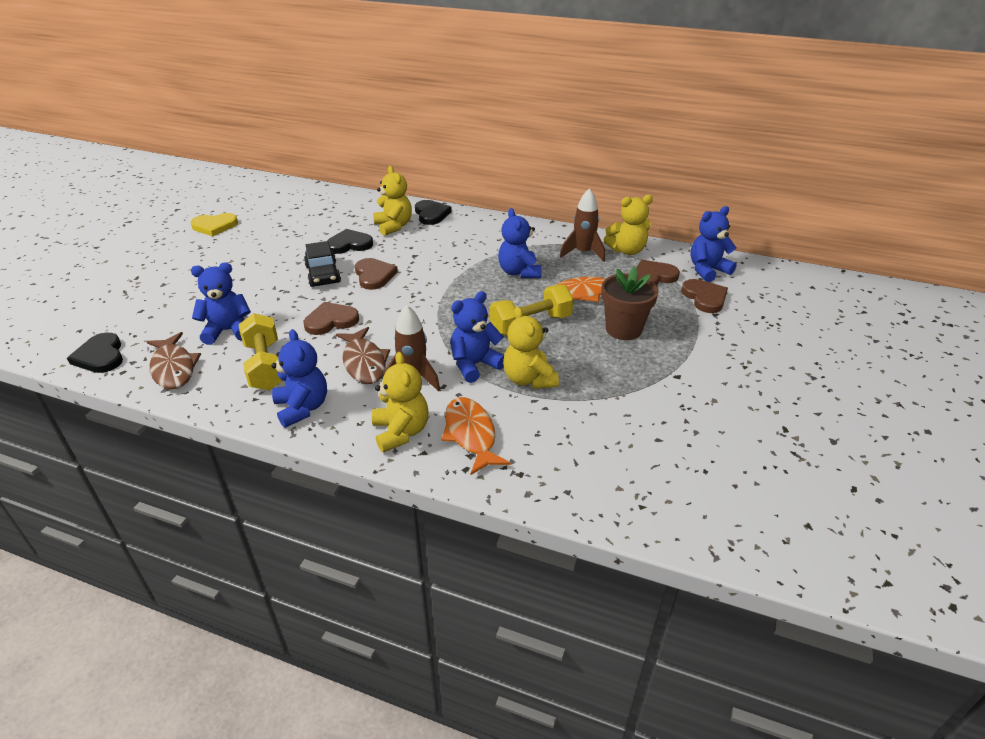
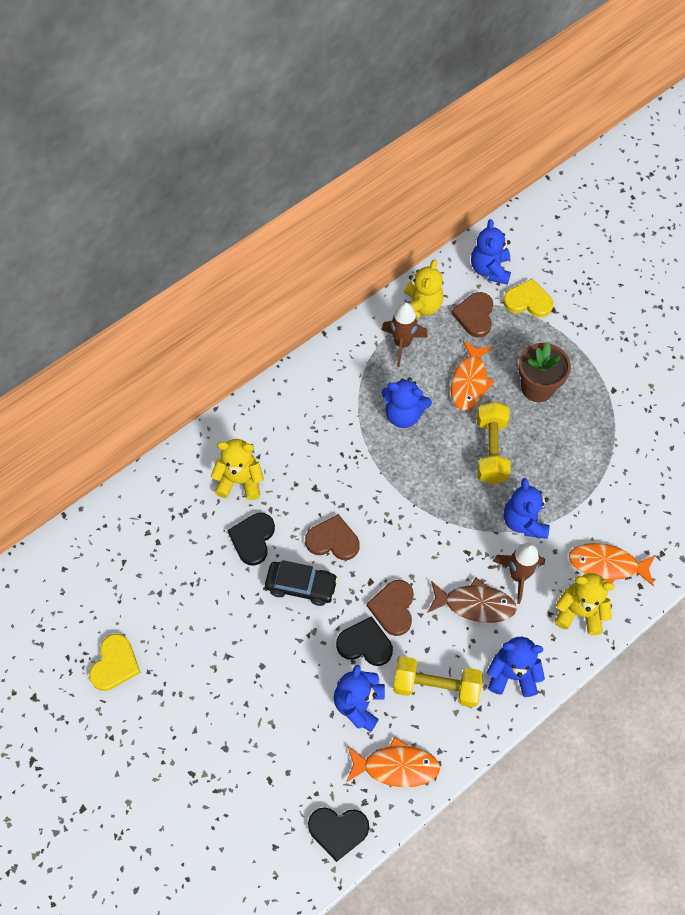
camera: 60 degrees left, 25 degrees up
(173, 368) = (396, 766): brown fish -> orange fish
(431, 214) = (236, 433): black heart -> black heart (365, 644)
(529, 379) = (564, 492): yellow teddy bear -> none
(704, 298) = (528, 301): brown heart -> yellow heart

